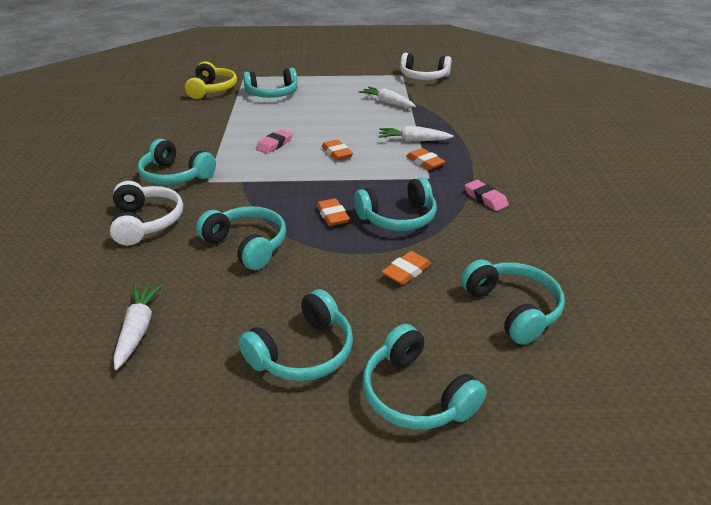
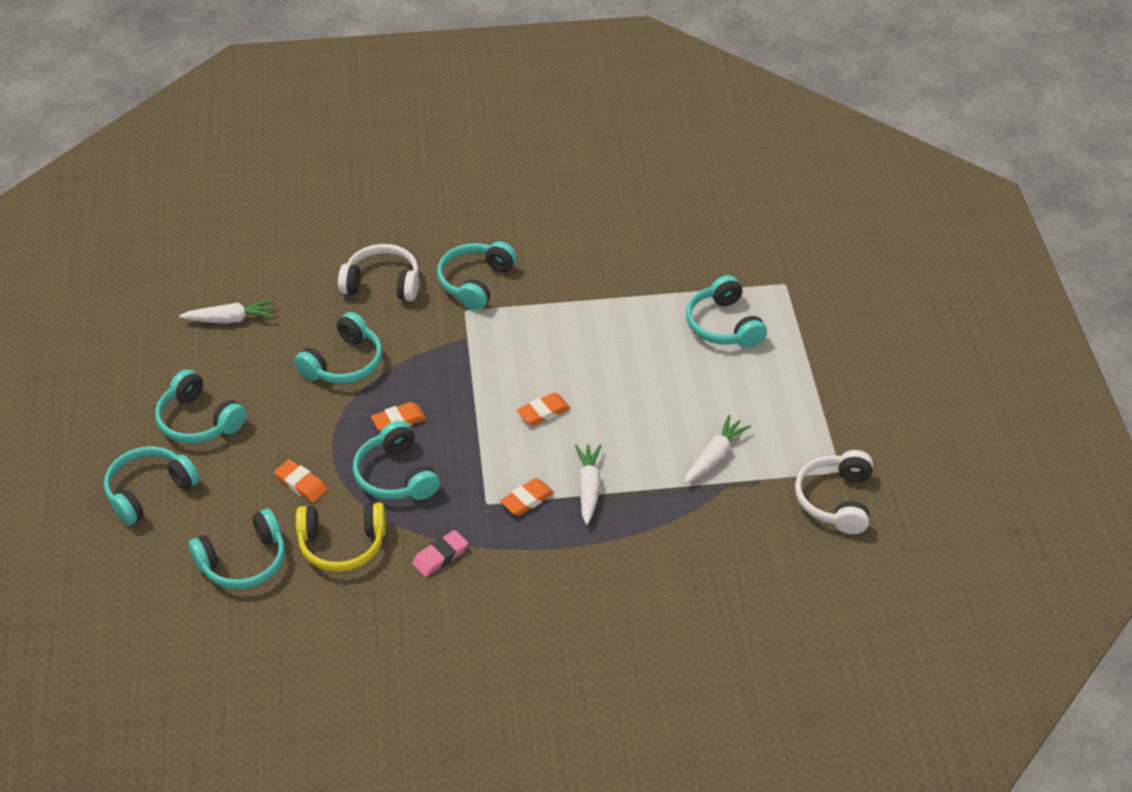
camera: 85 degrees right, 10 degrees up
(146, 222) = (382, 284): white headphones -> white headphones turned 150 degrees counterclockwise
(212, 89) = (726, 260): yellow headphones -> yellow headphones (342, 544)
(274, 144) = (560, 351): pink eraser -> none

